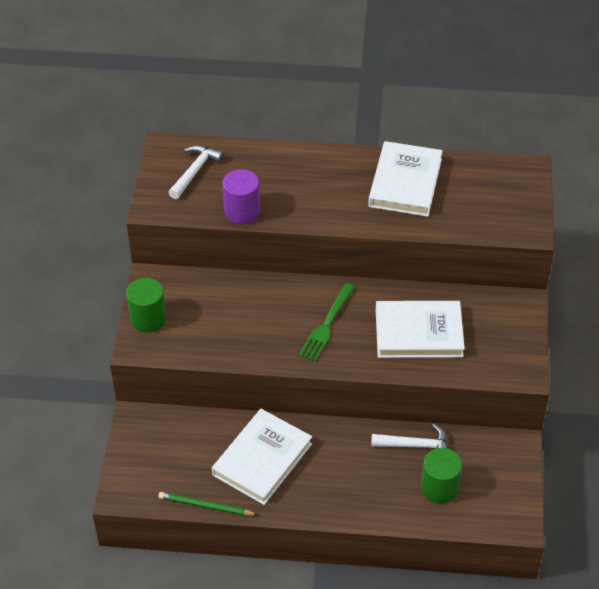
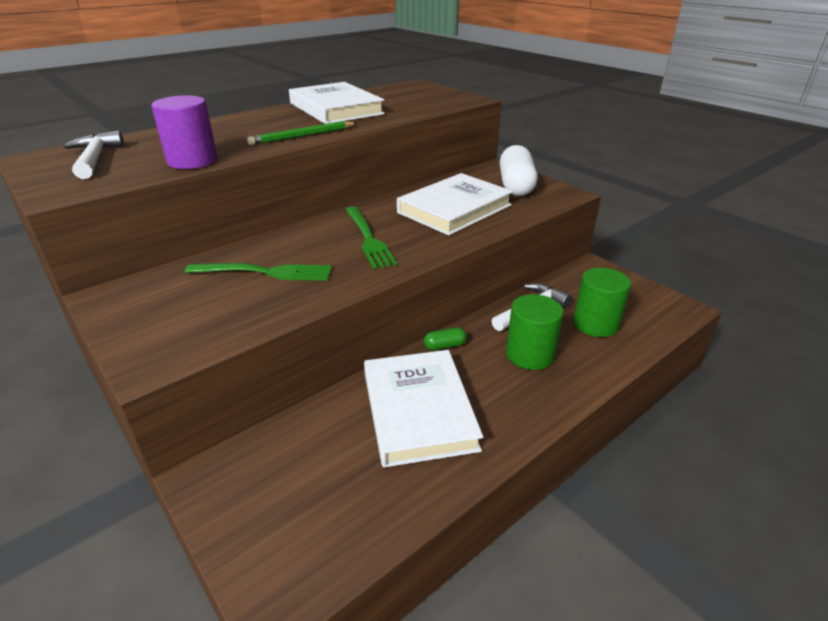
camera: 45 degrees left, 15 degrees down
(148, 318) = (140, 329): green cylinder -> green cylinder (530, 354)
(206, 506) = (419, 509): green pencil -> green pencil (303, 136)
(240, 315) = (265, 272): none -> green fork
(326, 430) = (444, 346): none -> green capsule
(501, 337) = (515, 185): none -> white capsule

